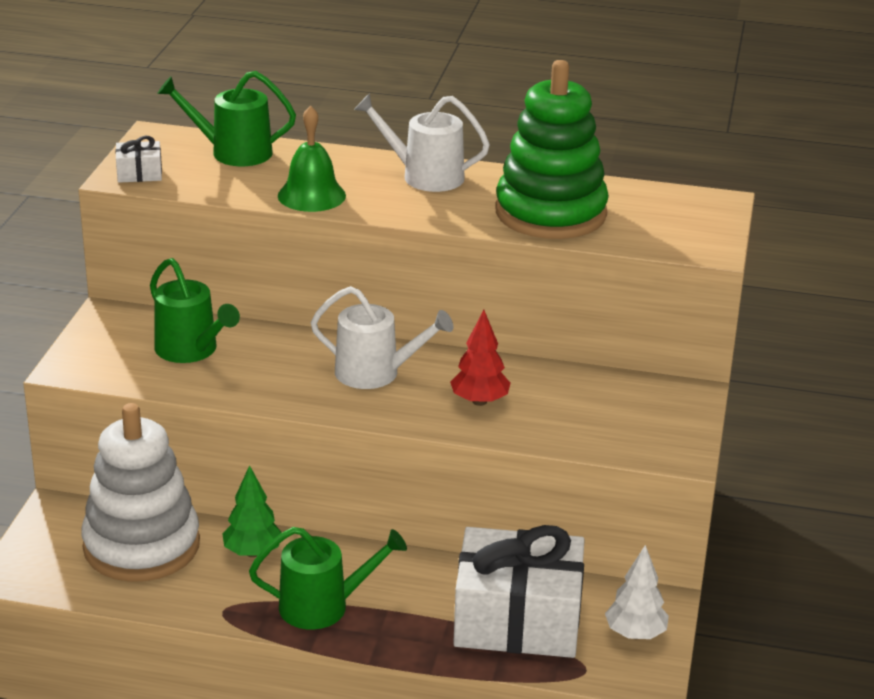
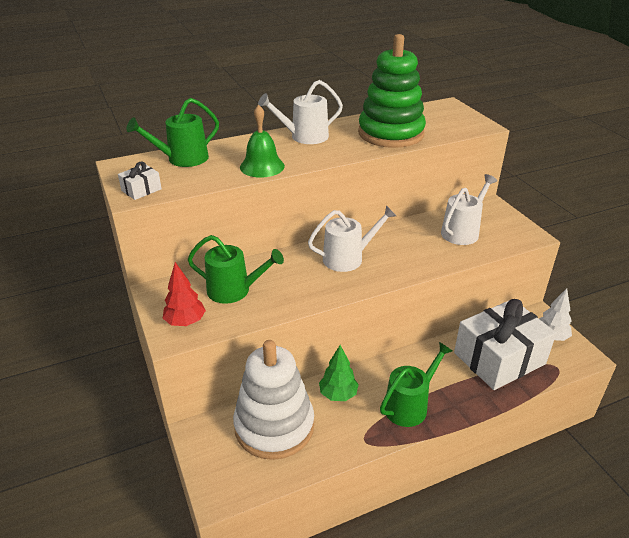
camera: 35 degrees left, 5 degrees up
(479, 401) = (415, 250): red tree -> red tree (185, 322)
(584, 408) = (462, 232): none -> white watering can

